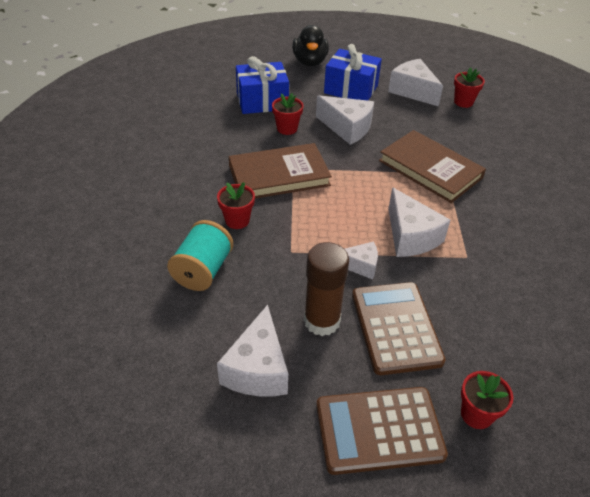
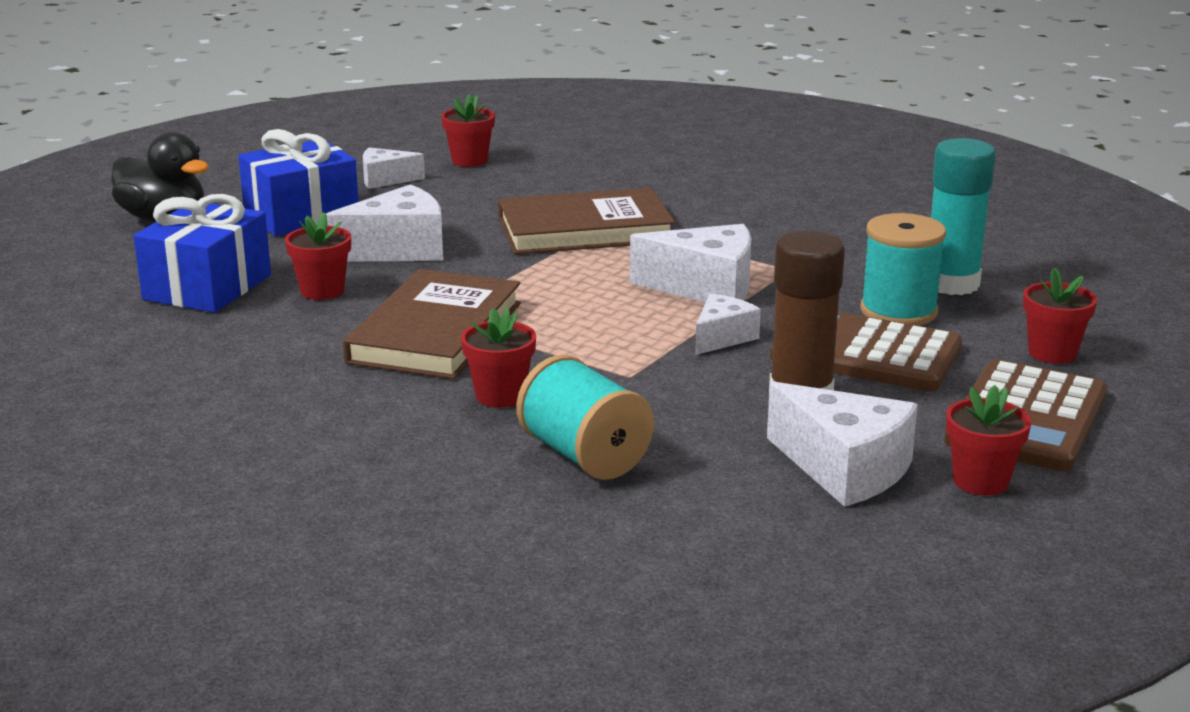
camera: 55 degrees left, 20 degrees down
(286, 434) = (980, 481): none -> red flower pot
(413, 91) = (385, 180): white cheese -> white cheese, size x0.59
(461, 322) = (898, 311): none -> turquoise spool
(523, 332) = (951, 284): none -> turquoise glue stick

